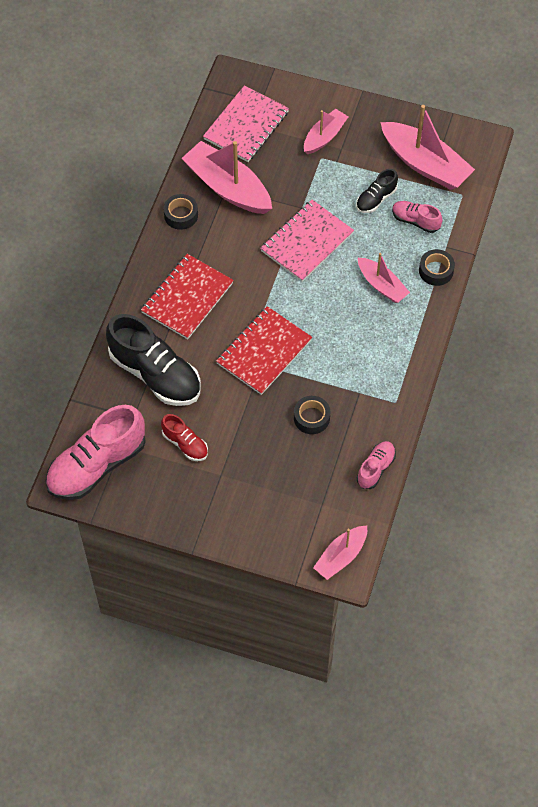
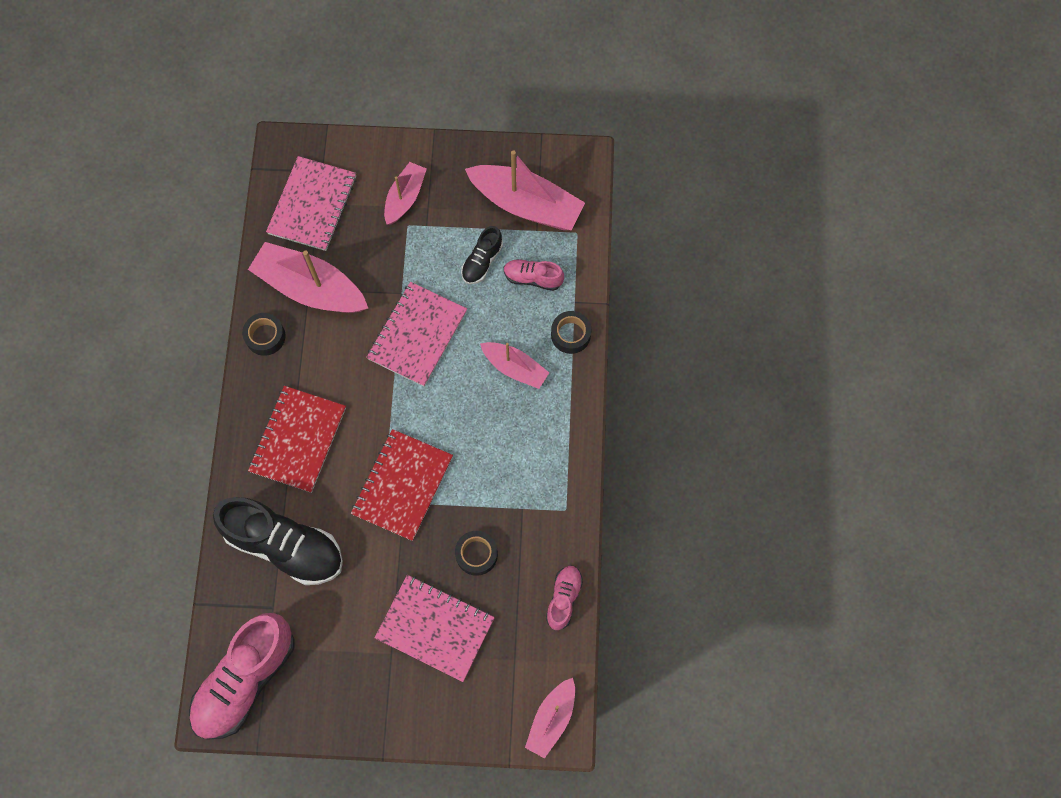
camera: 15 degrees left, 10 degrees up
(185, 444) = (341, 625): red shoe -> none
(262, 464) = (435, 628): none -> pink notebook

